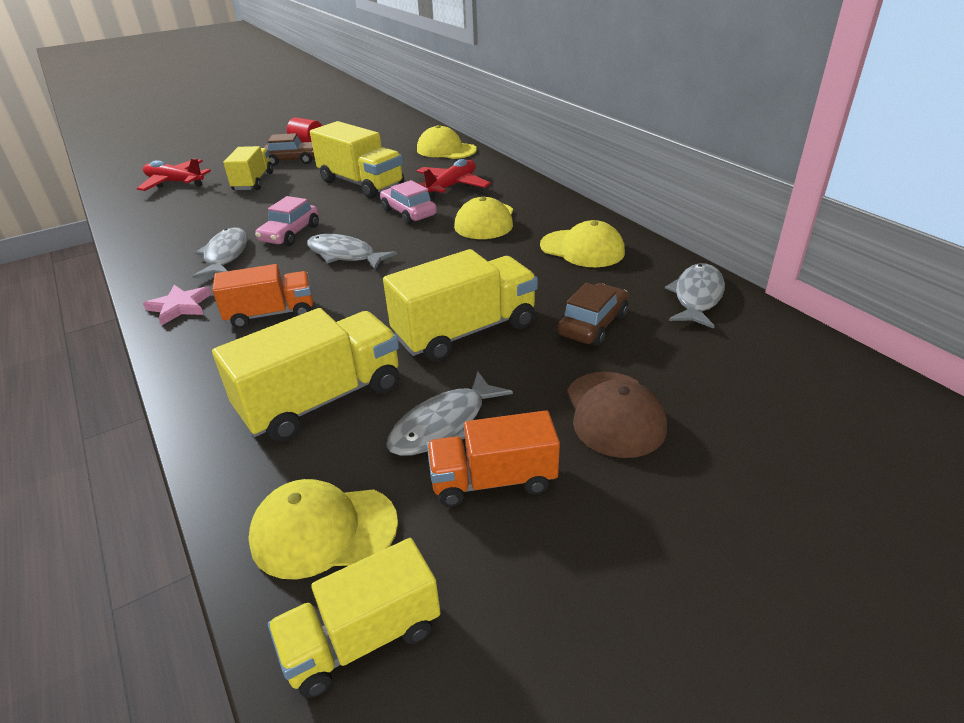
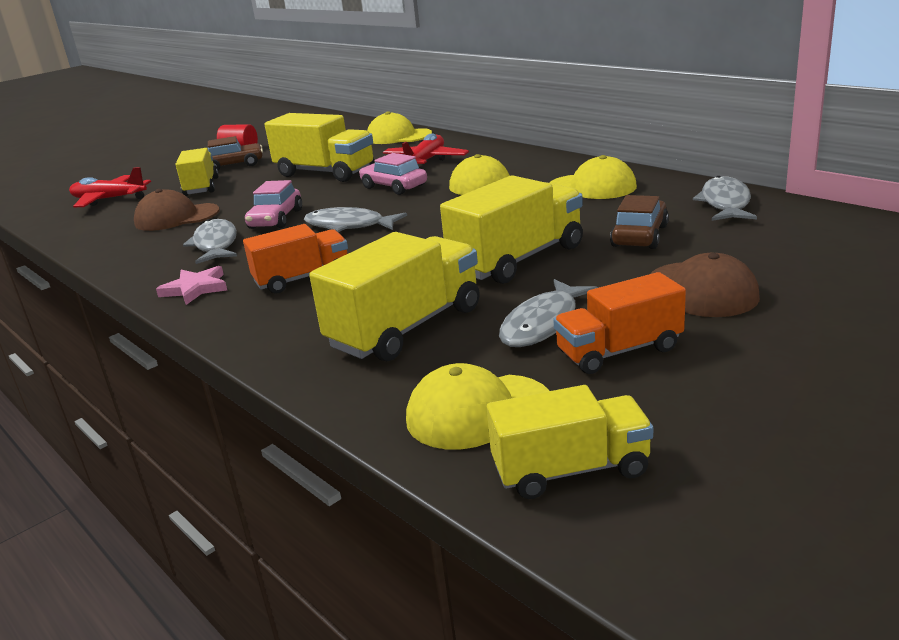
camera: 10 degrees left, 10 degrees down
(214, 215) = (176, 217): none -> brown cap
(362, 638) = (570, 470): yellow truck -> yellow truck turned 150 degrees counterclockwise

